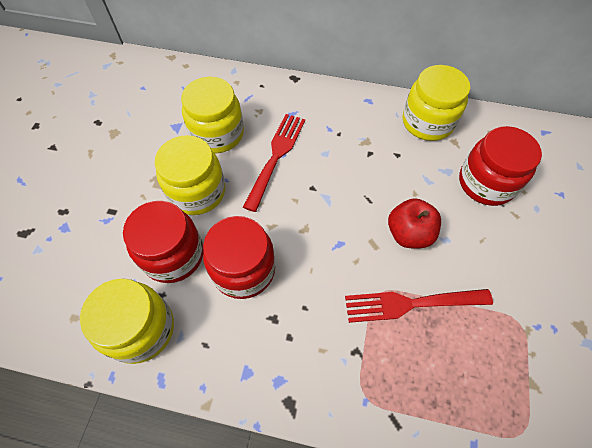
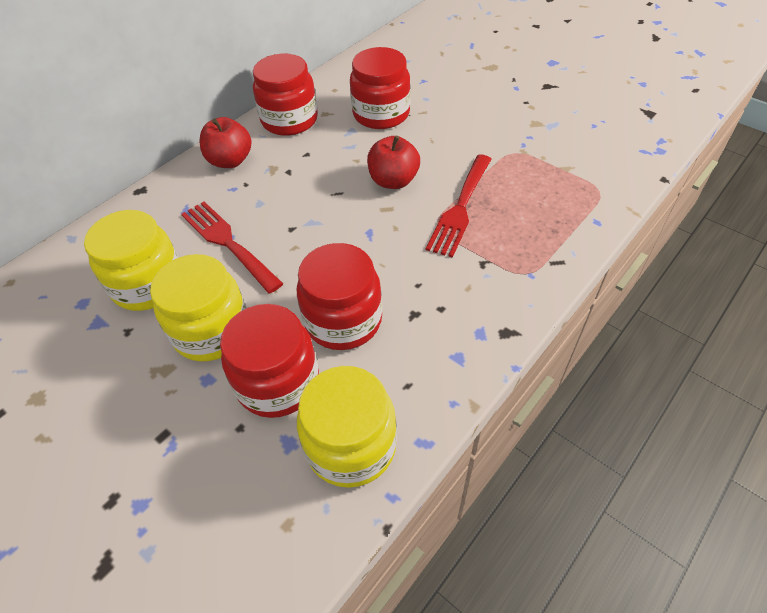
camera: 60 degrees left, 10 degrees down
(356, 111) = (230, 161): none -> red apple
(427, 122) = (289, 120): yellow jar -> red jar

